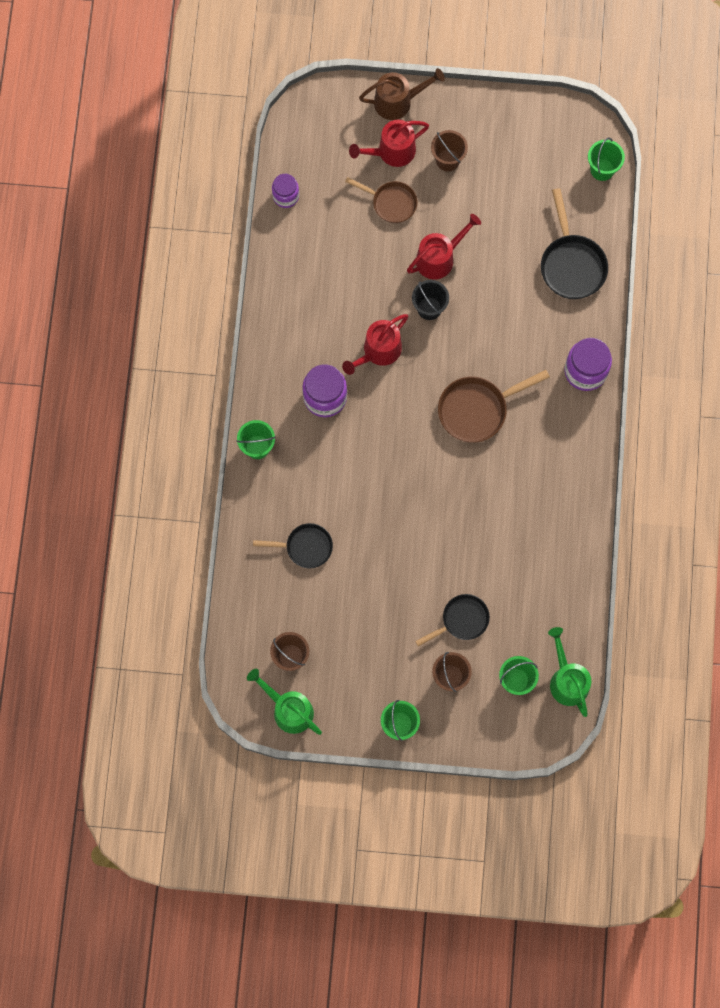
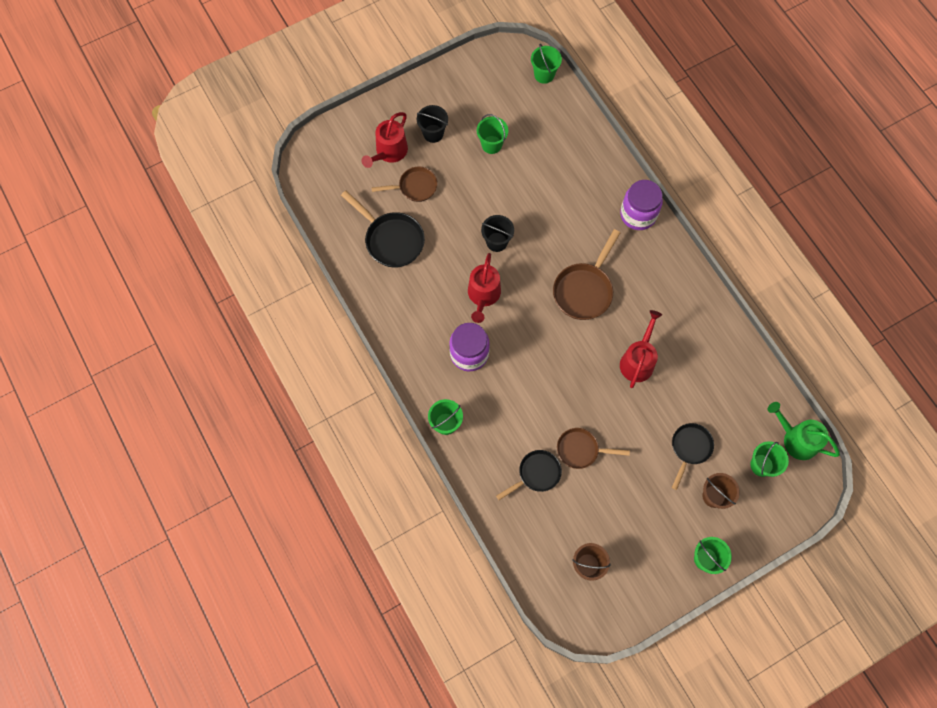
camera: 35 degrees left, 5 degrees down
(286, 196) = (334, 230): purple jar -> none
(289, 709) = (617, 607): green watering can -> none
(361, 553) = (581, 450): none -> brown pan
(398, 101) = (368, 116): brown watering can -> none
(439, 258) = (477, 203): red watering can -> red watering can (638, 361)
(447, 160) = (433, 133): brown bucket -> black bucket
(496, 208) = (491, 144): none -> green bucket
(571, 264) = (572, 149): black pan -> black pan (391, 239)

